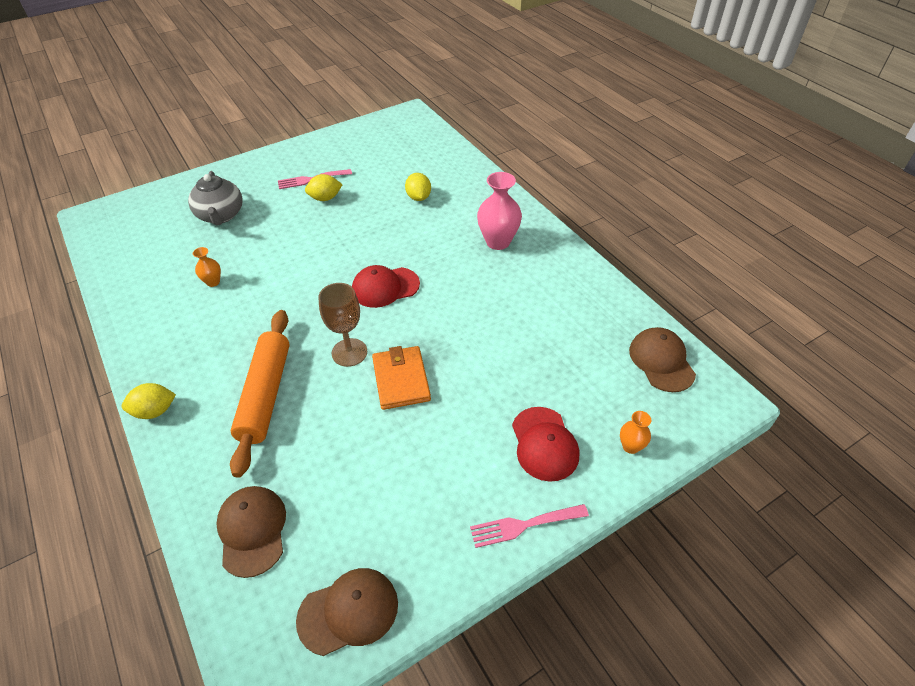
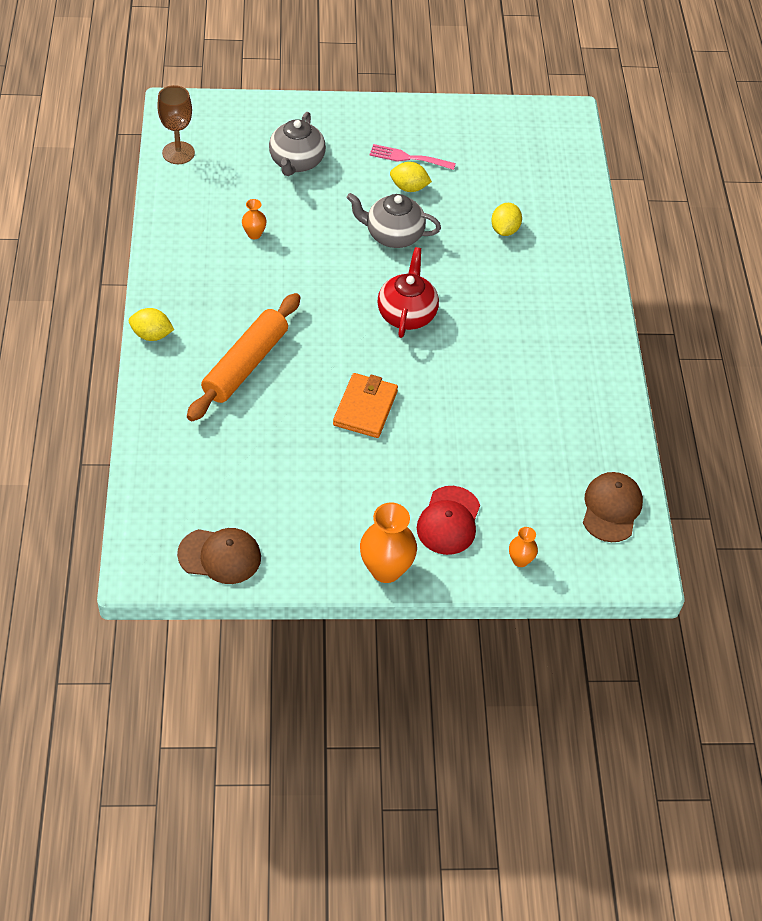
camera: 25 degrees right, 5 degrees up
(252, 530) = (181, 466): brown cap -> none
(334, 235) = (393, 235): none -> grey teapot
(349, 352) = (336, 361): brown goblet -> brown goblet (178, 153)
(385, 287) = (407, 314): red cap -> red teapot
(498, 242) = (549, 318): pink vase -> none
(524, 525) = (386, 569): pink fork -> orange vase

